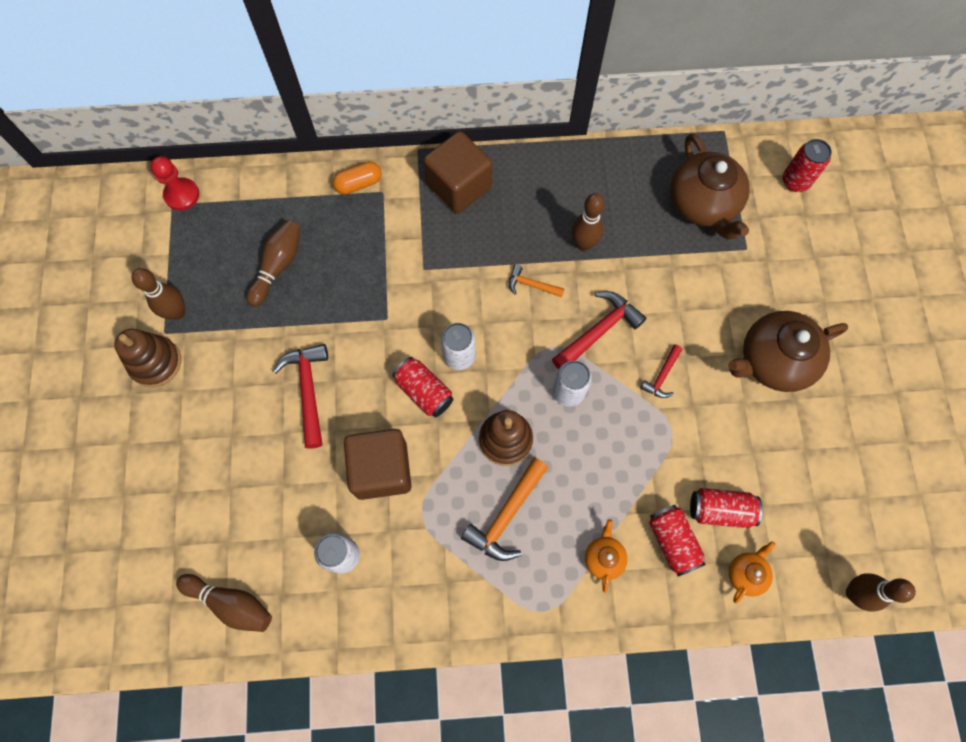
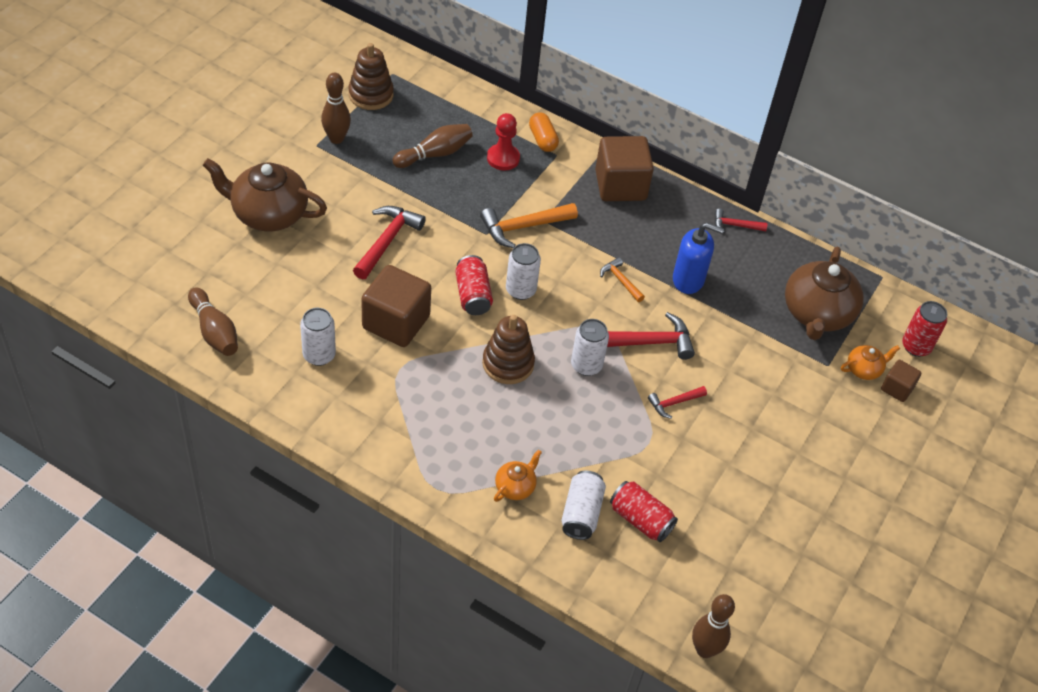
camera: 30 degrees right, 20 degrees down
(155, 363) = (294, 159): brown stacking toy -> brown stacking toy (371, 95)
(182, 195) = (404, 72): red pawn -> red pawn (503, 158)
(358, 184) = (542, 139): orange capsule -> orange capsule turned 60 degrees clockwise
(506, 515) = (464, 411): orange hammer -> orange hammer (523, 227)
(579, 161) = (735, 225): none -> red hammer
(583, 244) = (688, 280): brown bowling pin -> blue soap dispenser
(672, 541) = (581, 513): red can -> white can
(746, 573) = (623, 575): orange teapot -> orange teapot (864, 369)
(773, 360) = (781, 452): brown teapot -> brown teapot (268, 214)
(810, 233) = (897, 388): none -> brown cube

